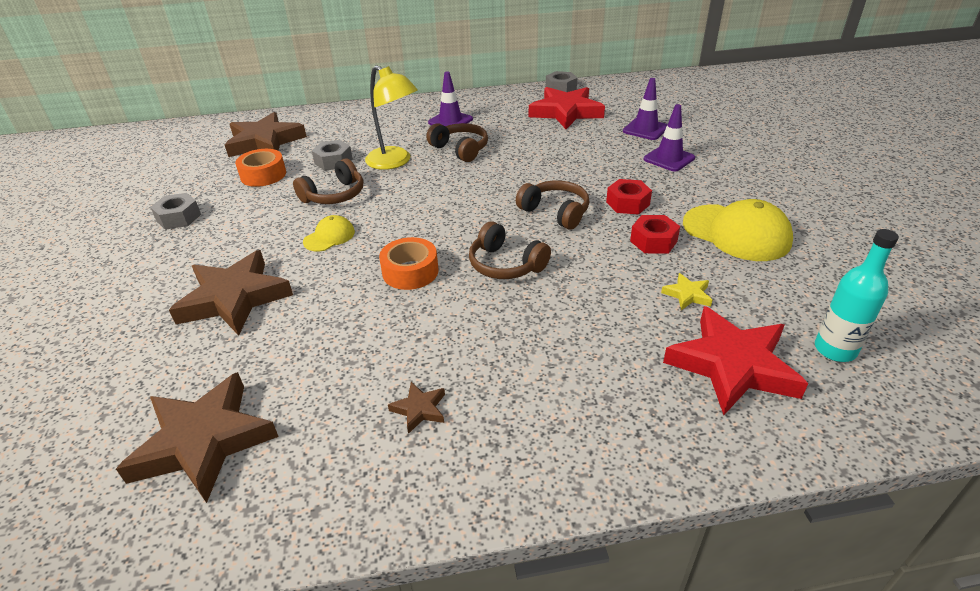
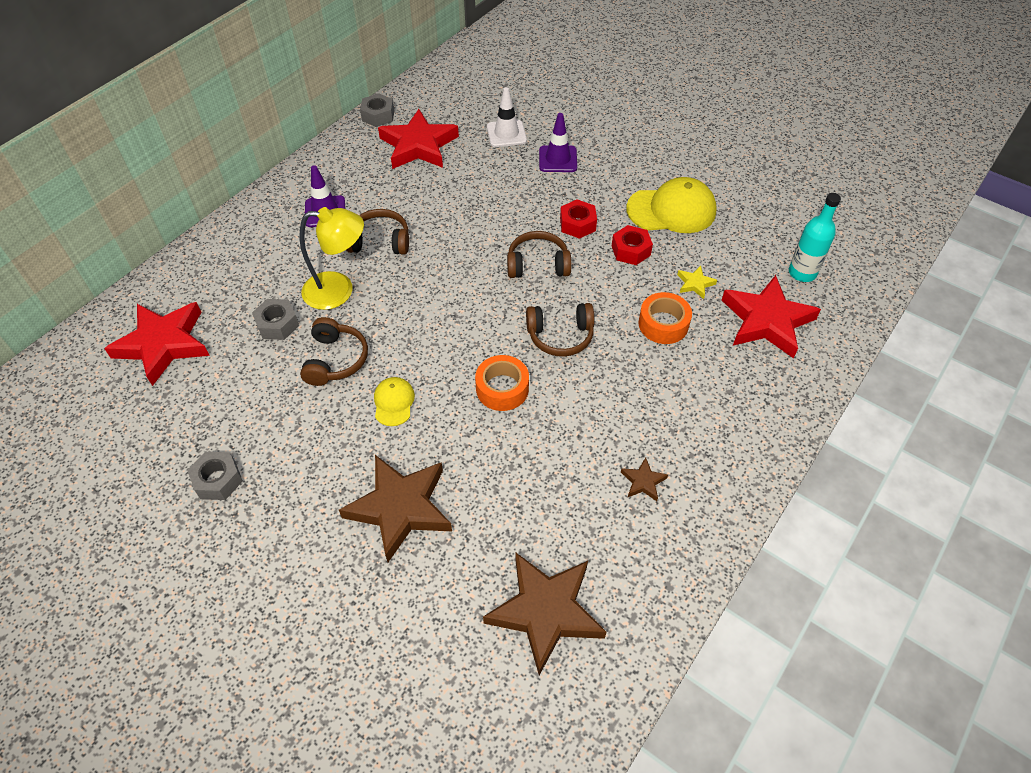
camera: 45 degrees left, 15 degrees up
(263, 175) = (228, 382): orange tape -> orange tape (663, 324)
(265, 142) = (163, 344): brown star -> red star
(645, 129) = (506, 134): purple traffic cone -> white traffic cone

